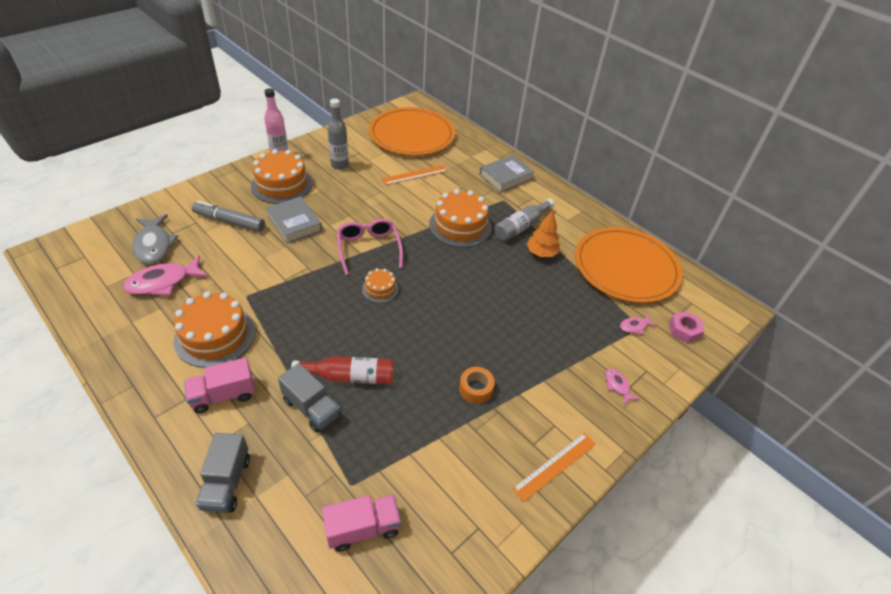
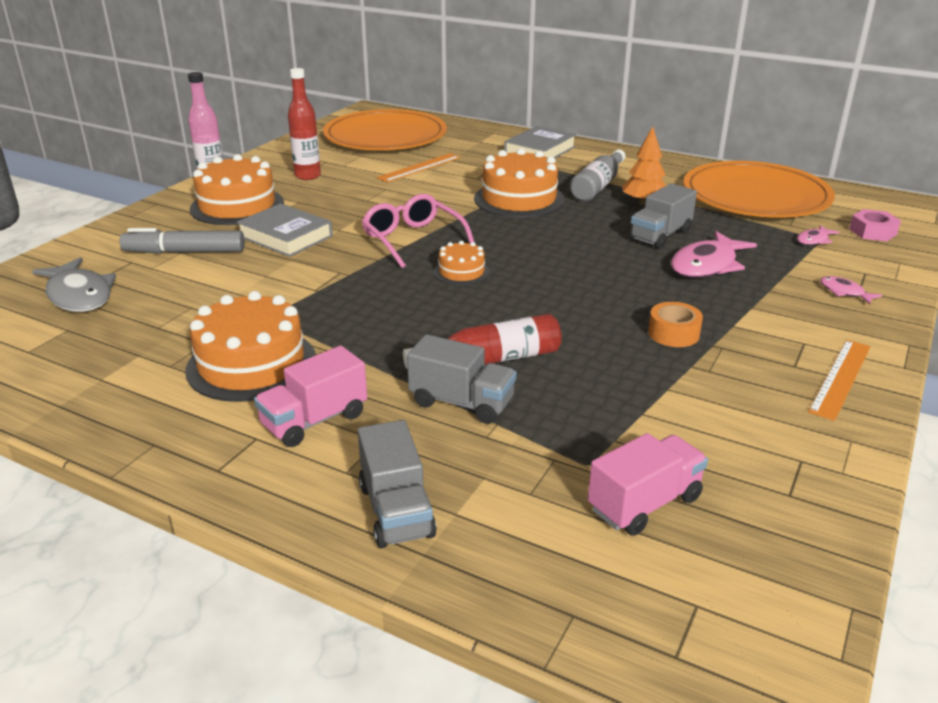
camera: 15 degrees left, 15 degrees down
(163, 282) = (123, 328): pink fish -> pink fish (706, 265)
(339, 165) = (307, 176): grey bottle -> red bottle
(530, 291) = (660, 236): none -> grey truck

